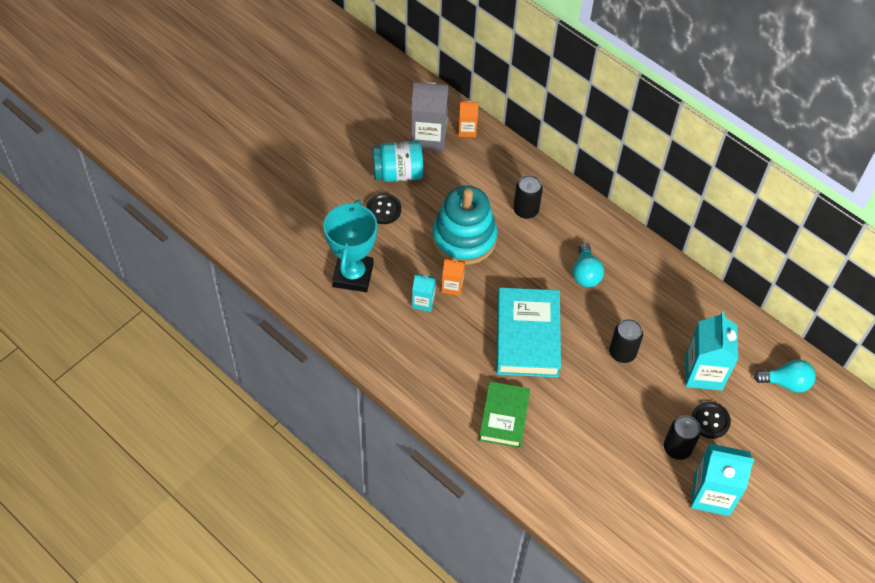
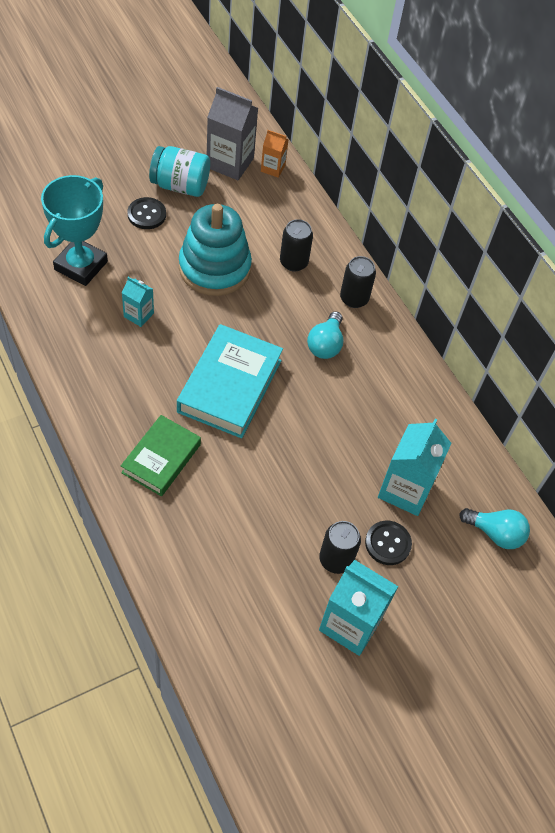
camera: 15 degrees right, 0 degrees up
(452, 286) = (177, 310): orange carton -> none
(622, 353) = (324, 438): black can -> black can (354, 298)

